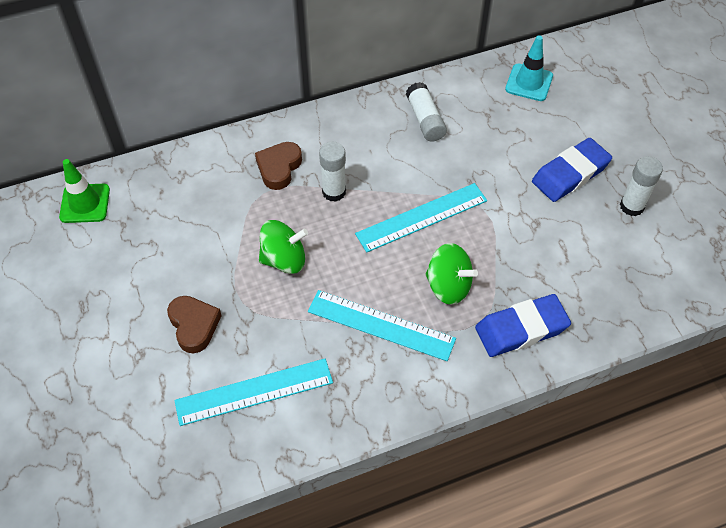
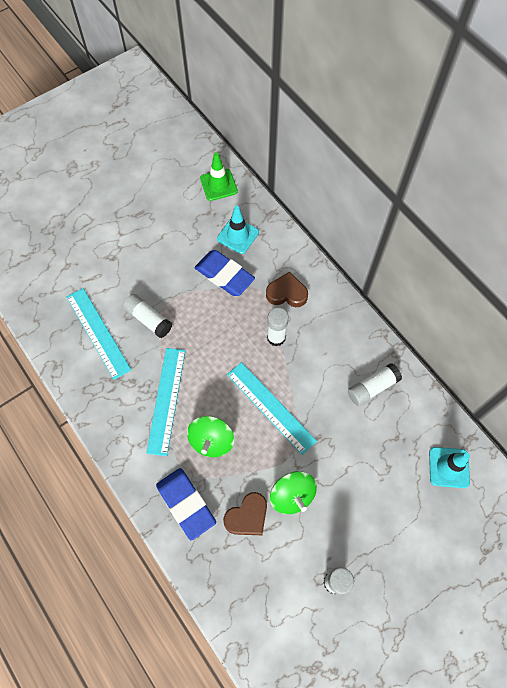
camera: 75 degrees right, 10 degrees up
(174, 199) = (238, 235): none -> turquoise traffic cone
(194, 325) = (139, 281): brown heart -> brown heart (247, 516)
(257, 325) = (148, 319): none -> white glue stick
(284, 259) = (206, 321): green spinning top -> green spinning top (292, 495)
(570, 174) = (353, 521): blue eraser -> blue eraser (224, 275)

